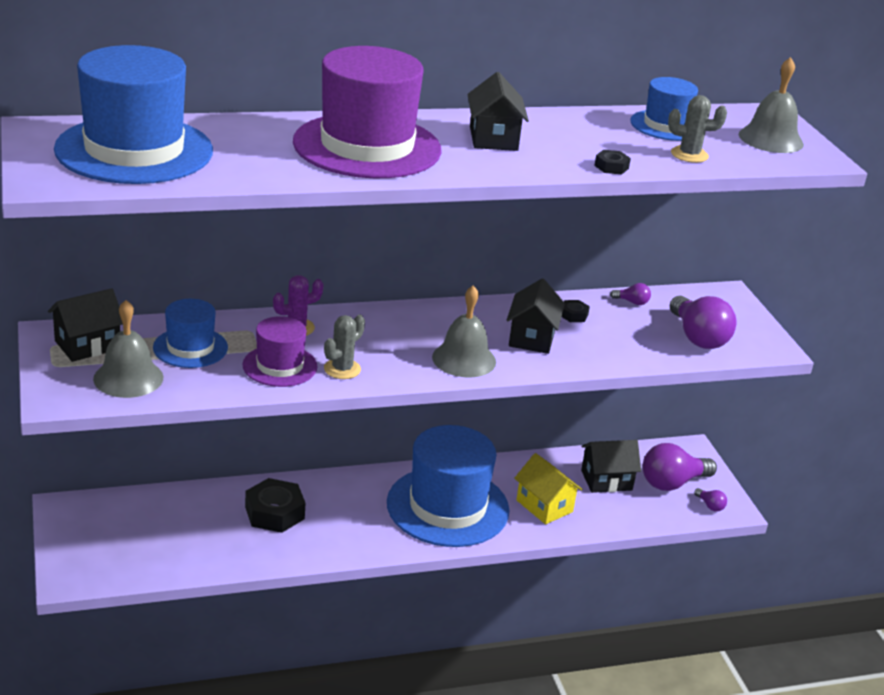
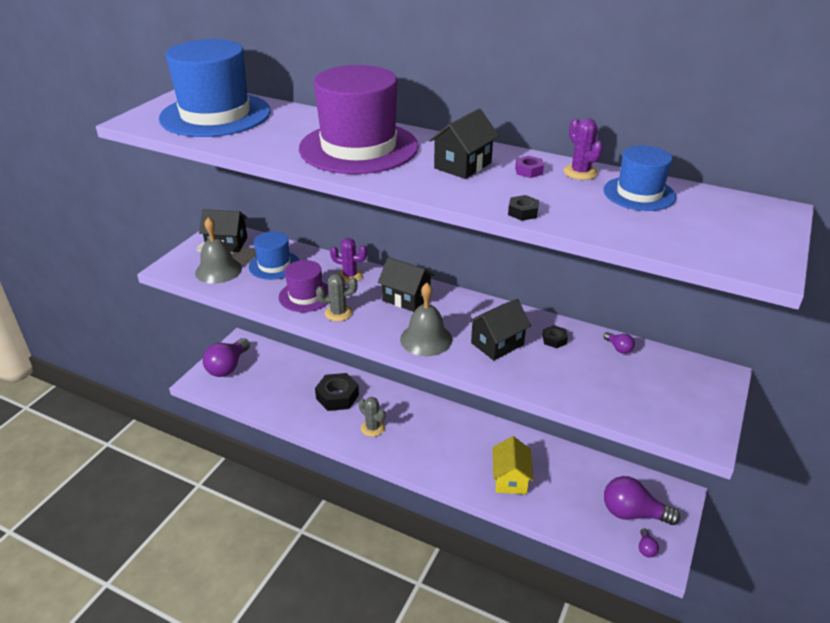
camera: 45 degrees right, 5 degrees up
(447, 507) = (443, 445): blue hat -> none
(555, 128) = (528, 171): none -> purple nut
(596, 119) = (580, 172): none -> purple cactus
(606, 480) = (579, 484): black house -> black house (406, 298)
(689, 155) = (618, 223): grey cactus -> grey cactus (372, 428)
(698, 337) = (640, 400): purple light bulb -> purple light bulb (228, 367)
(771, 139) = (735, 232): grey bell -> none

